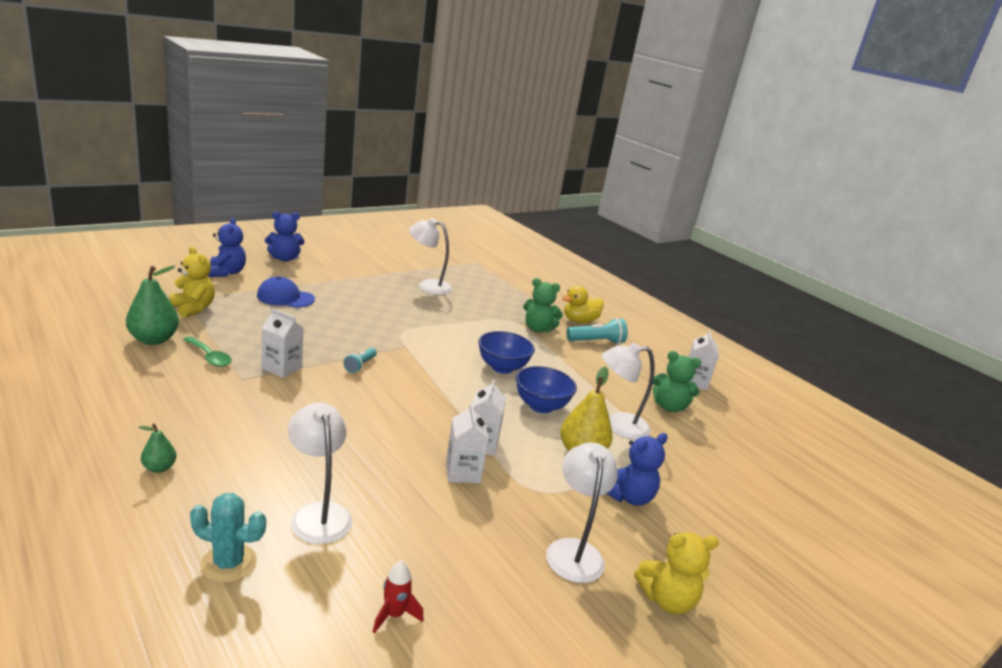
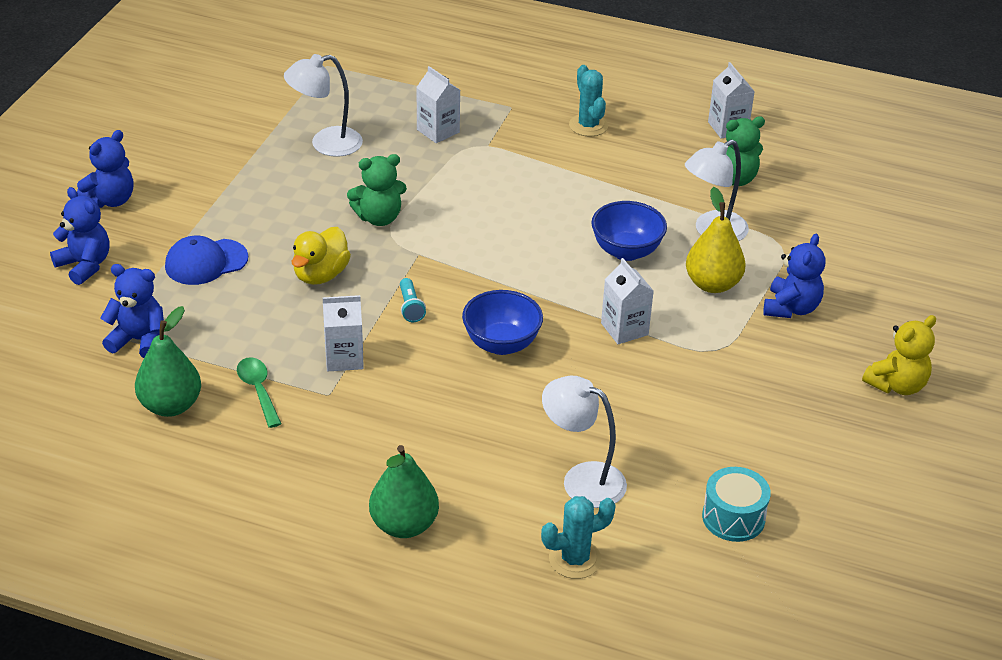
camera: 30 degrees left, 15 degrees up
(159, 468) = (404, 525): green pear -> green pear, size x1.91
(193, 308) = (139, 340): yellow teddy bear -> blue teddy bear
(209, 357) = (258, 390): green spoon -> green spoon turned 120 degrees counterclockwise
(394, 615) = (733, 517): red rocket -> turquoise drum
(462, 472) = (642, 368): white carton -> white carton (438, 131)
(502, 367) = (540, 223): blue bowl -> blue bowl (501, 344)
(538, 329) = (513, 142): green teddy bear -> green teddy bear (379, 218)
(573, 550) = (798, 386): white lamp -> none
(579, 321) = (540, 102): yellow duck -> yellow duck (321, 275)
(596, 342) = (588, 125): turquoise flashlight -> turquoise cactus

